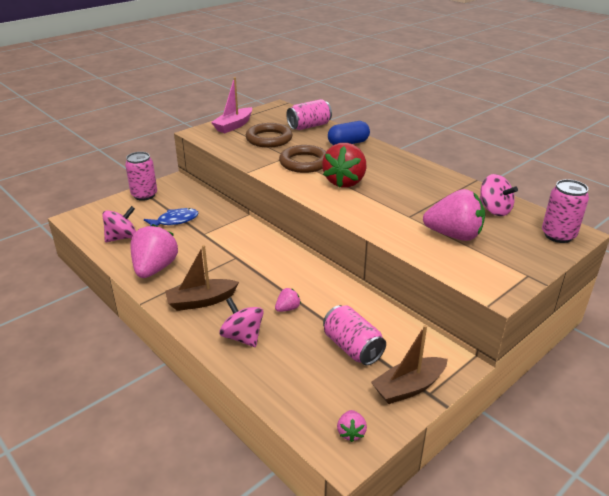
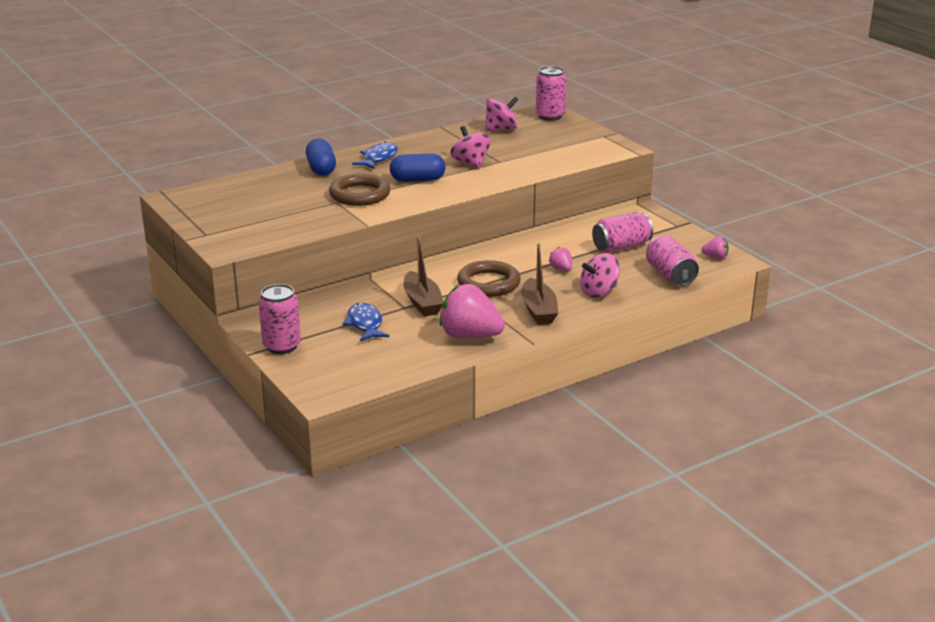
camera: 80 degrees left, 5 degrees down
(122, 237) = (390, 359): pink spinning top -> pink spinning top (470, 163)
(233, 126) = (219, 227): pink boat -> none
(269, 139) = (279, 208): brown ring -> brown ring (488, 283)
(309, 126) = (255, 184): pink can -> pink can (670, 275)
(344, 182) = (417, 180): red strawberry -> blue capsule
(382, 161) = (378, 158): none -> blue fish
(408, 387) = (670, 231): brown boat -> brown boat (422, 302)
(454, 235) = (538, 150): pink strawberry -> none

